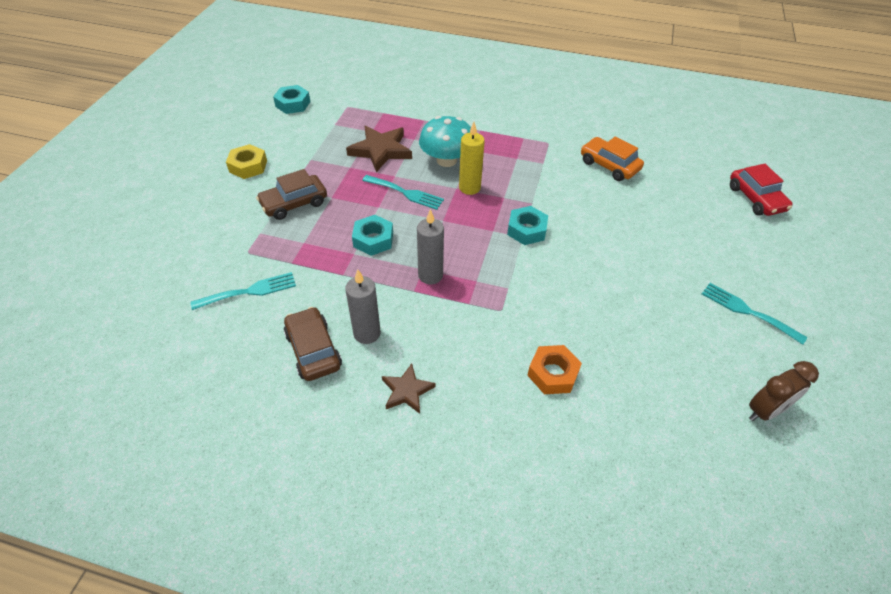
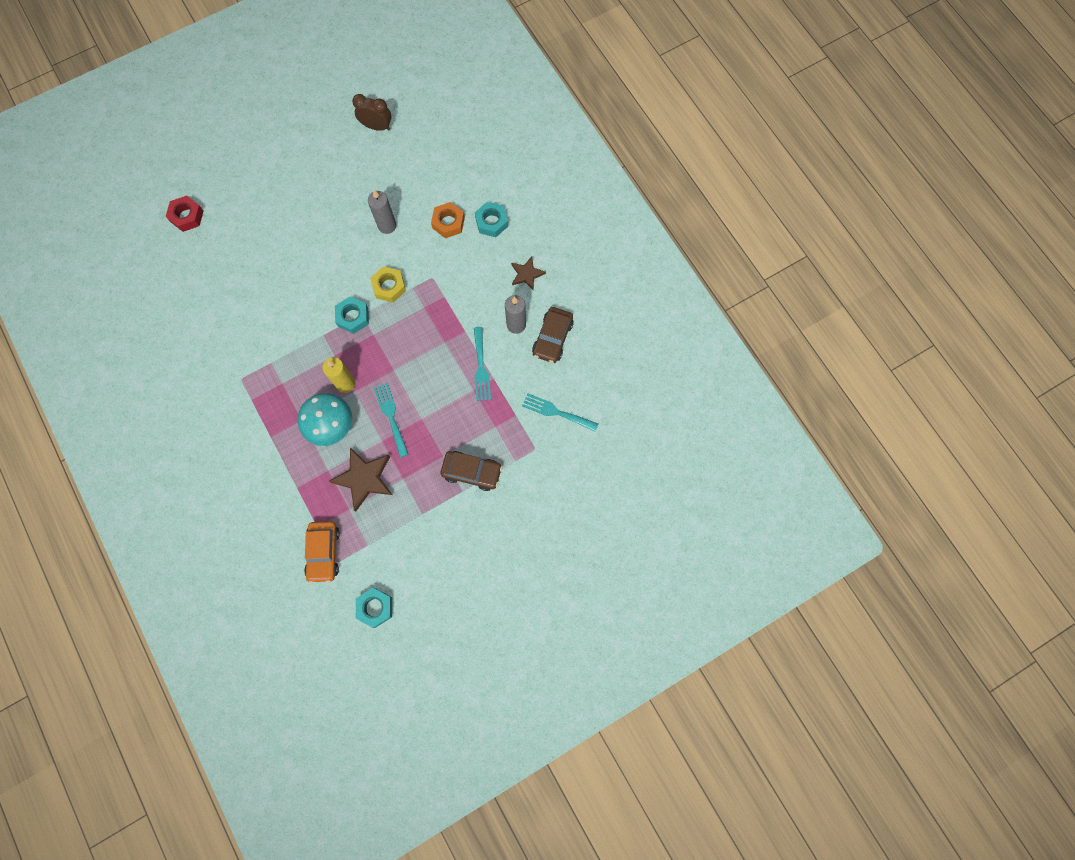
camera: 135 degrees left, 25 degrees up
(248, 166) = (472, 546): yellow nut -> yellow nut (389, 286)
(373, 240) = (451, 391): turquoise nut -> turquoise nut (491, 222)
(430, 275) = (445, 334): grey candle -> grey candle (387, 225)
(609, 165) = (232, 321): orange car -> orange car (323, 552)
(747, 311) = (309, 167): turquoise fork -> turquoise fork (481, 368)
(756, 198) = (187, 216): red car -> red nut

